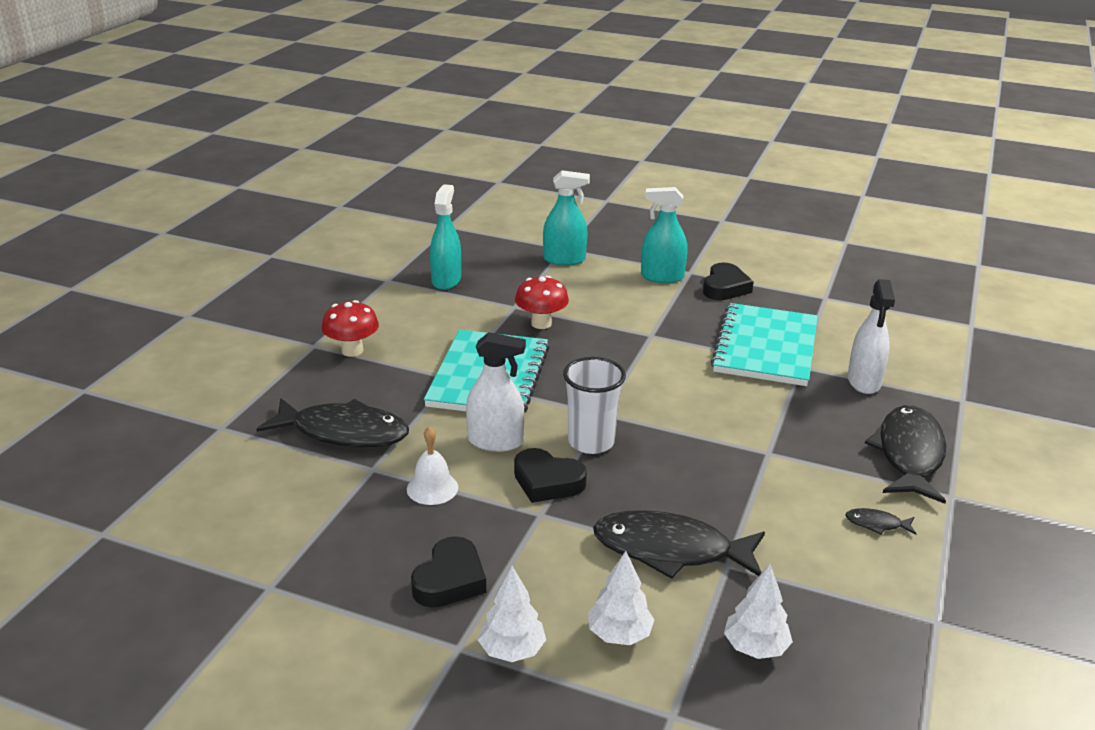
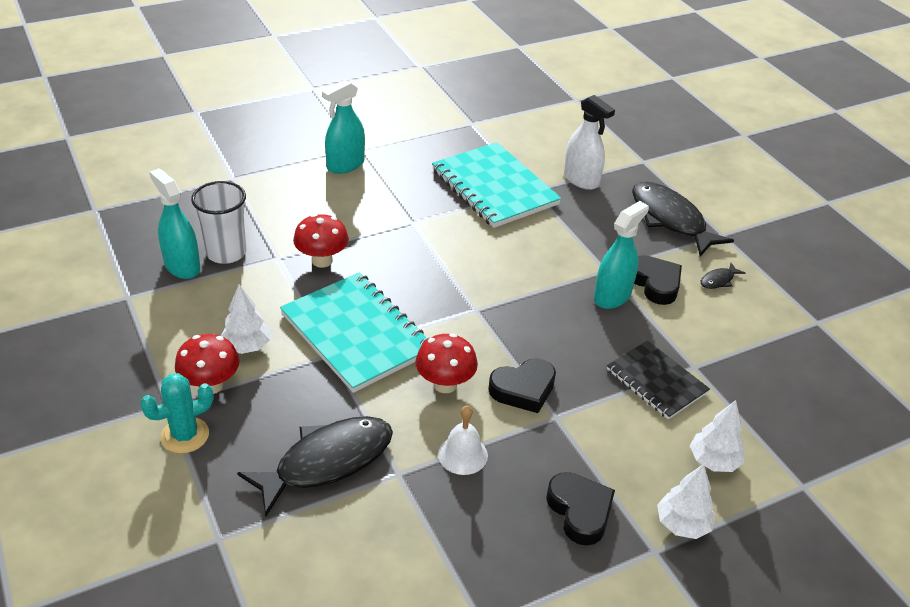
camera: 50 degrees left, 10 degrees up
(295, 366) = (185, 435): none -> turquoise cactus
(495, 441) = (445, 384): white spray bottle -> red mushroom
(564, 259) = (249, 189): turquoise spray bottle -> turquoise spray bottle (612, 296)
(591, 442) = (503, 338): white cup -> white cup (226, 253)
(670, 550) = (656, 381): black fish -> black notebook
(725, 287) = (400, 150): black heart -> black heart (655, 283)
(755, 647) = (777, 409): white tree -> white tree (247, 346)

